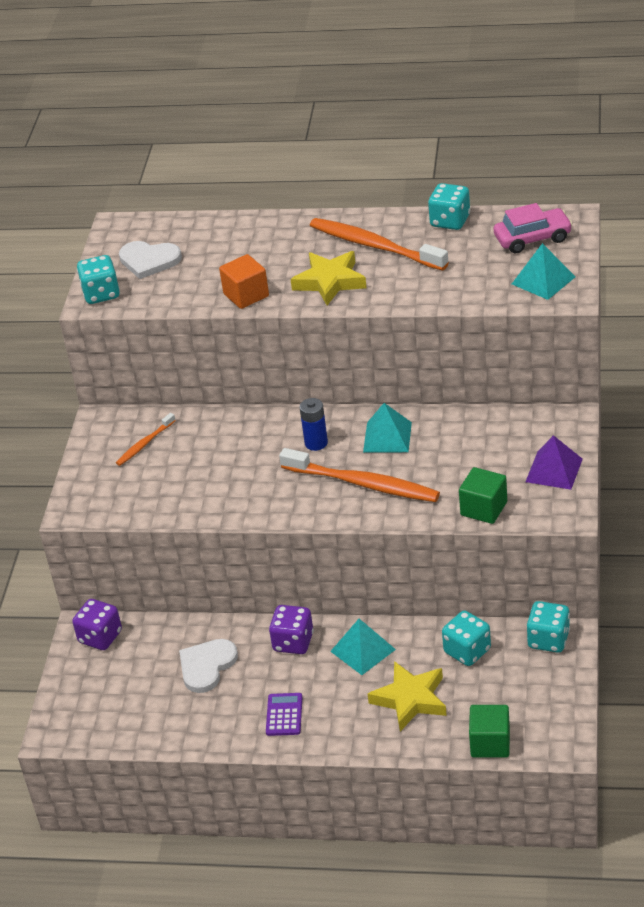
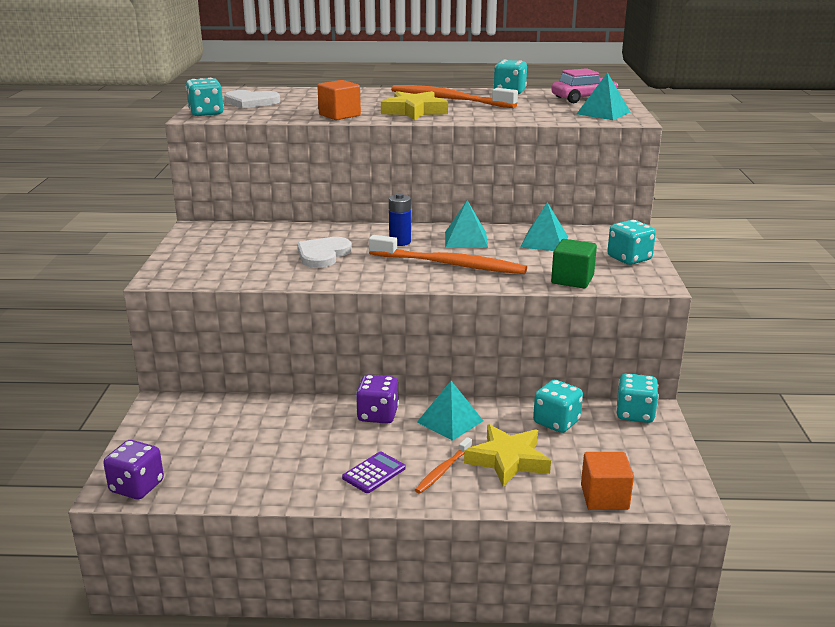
camera: 10 degrees left, 15 degrees down
(100, 637) = (177, 410): purple dice -> purple dice (137, 487)
(145, 444) = (237, 241): orange toothbrush -> orange toothbrush (443, 470)
(207, 666) = (288, 433): white heart -> white heart (323, 254)
(284, 715) = (374, 473): purple calculator -> purple calculator turned 45 degrees clockwise
(471, 440) = (544, 242): none -> turquoise pyramid
(490, 743) = (604, 497): green cube -> orange cube
(554, 470) = (629, 258): purple pyramid -> turquoise dice

